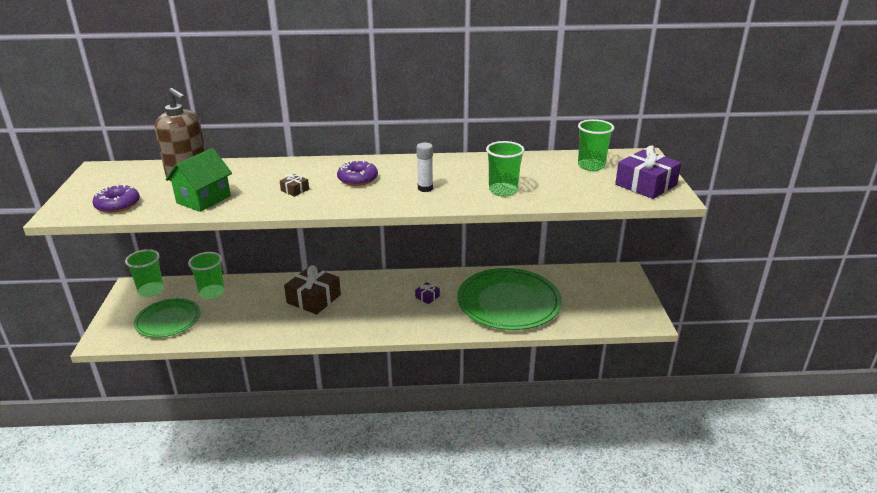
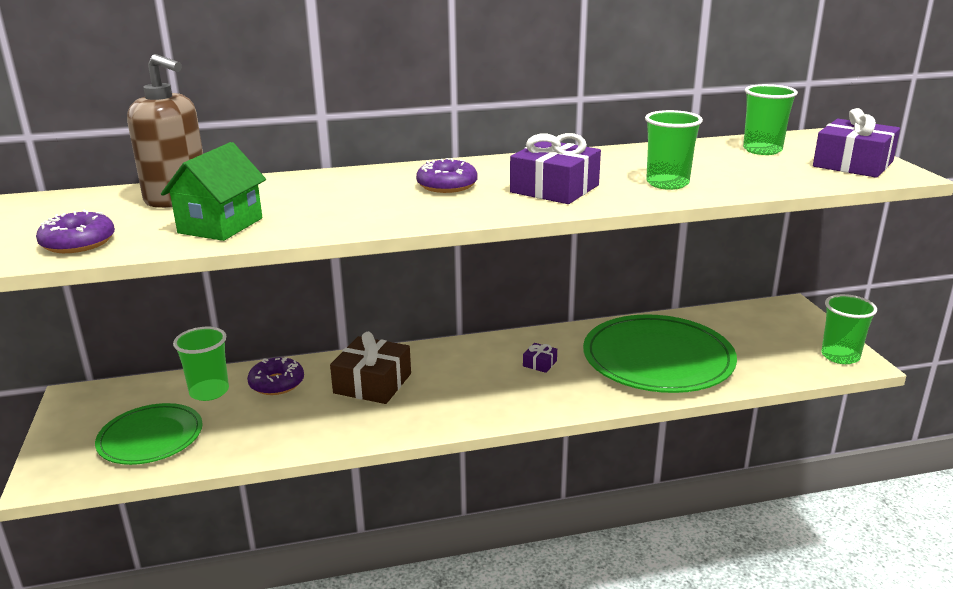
camera: 10 degrees left, 5 degrees down
(151, 290) = (108, 398): green cup -> green cup (840, 356)
(254, 292) = (277, 383): none -> purple donut
(295, 190) = (360, 204): brown gift -> none
(425, 188) = (554, 189): white glue stick -> purple gift

